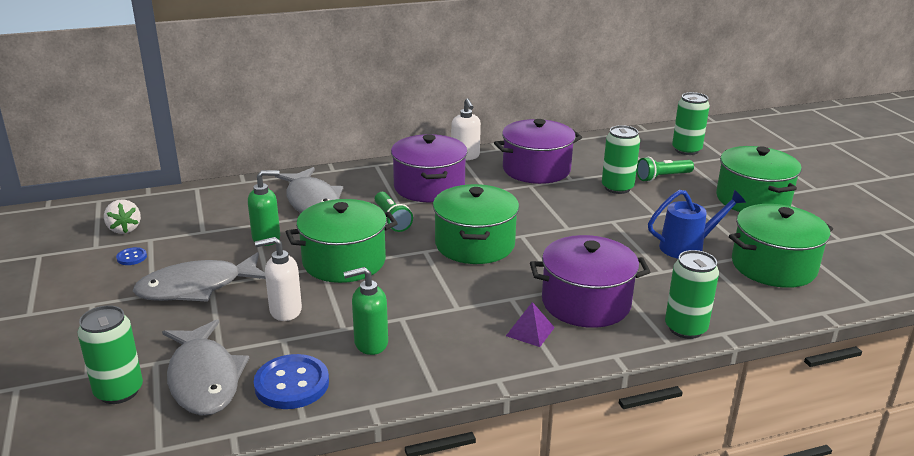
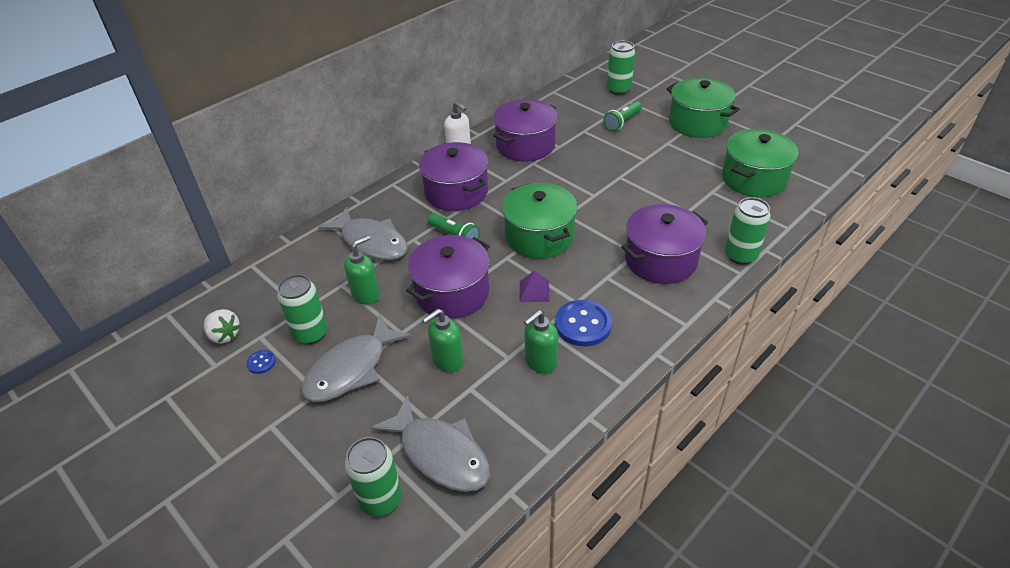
camera: 25 degrees left, 15 degrees up
(285, 311) = (447, 361): white soap dispenser -> green soap dispenser
(292, 384) = (514, 426): blue button -> blue button (583, 324)
(344, 261) = (452, 293): green pot -> purple pot
(530, 331) = (643, 301): purple pyramid -> purple pyramid (534, 291)
(617, 188) = (598, 143): green can -> green can (310, 333)
(688, 247) = (688, 182): blue watering can -> none

